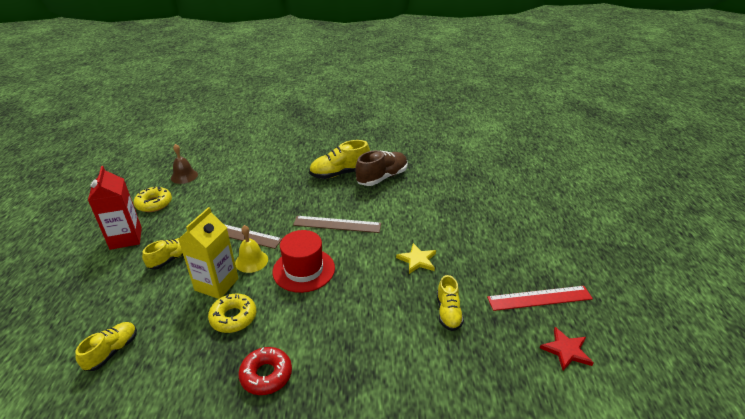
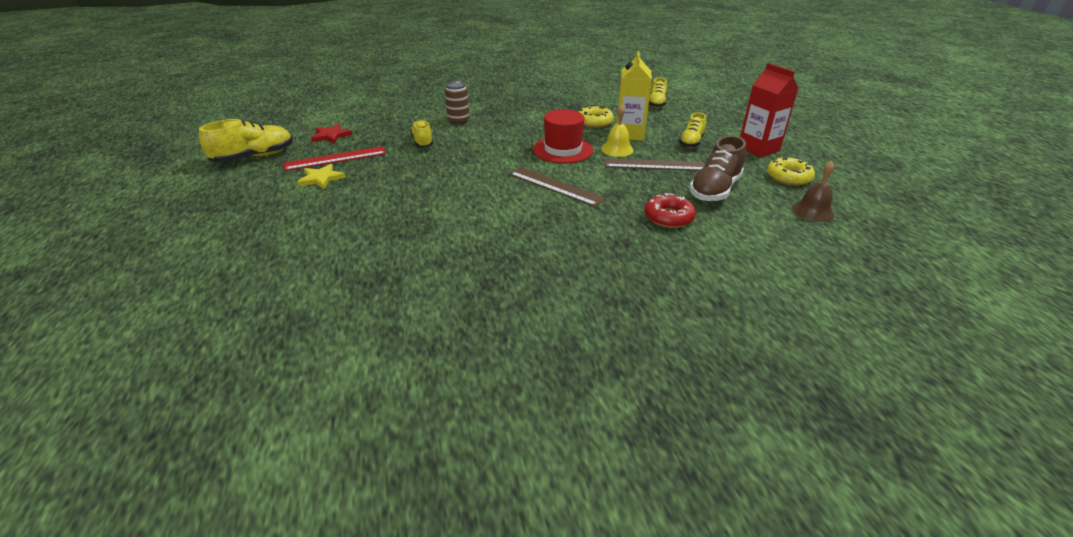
camera: 165 degrees right, 0 degrees up
(266, 375) = (547, 107): red donut -> red donut (668, 217)
(337, 224) = (555, 186): brown ruler -> brown ruler turned 45 degrees clockwise
(340, 173) = (596, 249): yellow shoe -> yellow shoe (254, 157)
(382, 177) = (525, 252): brown shoe -> brown shoe (714, 190)
(401, 356) = (458, 121): none -> brown can
(417, 260) = (453, 169): yellow star -> yellow star (321, 178)

